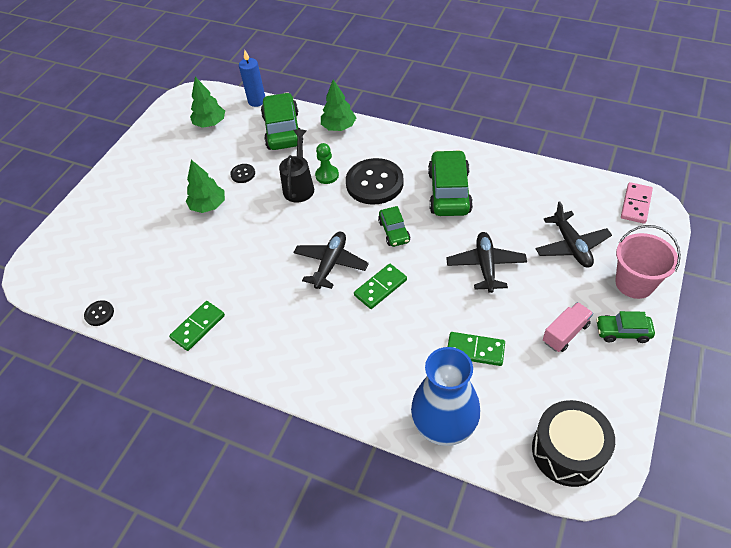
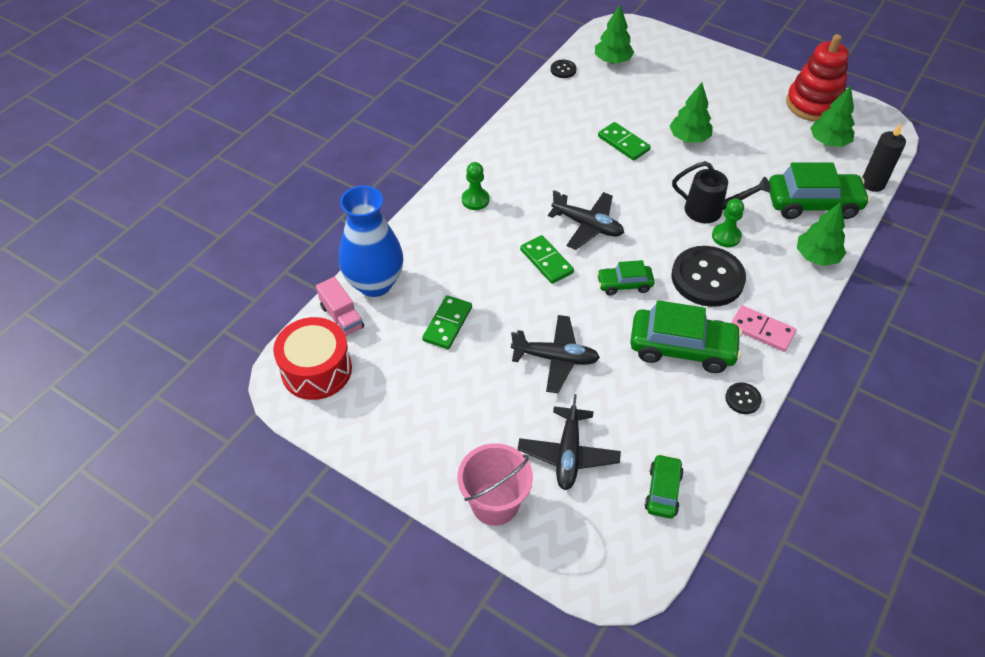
camera: 95 degrees right, 0 degrees up
(88, 273) = (612, 60): none -> green tree
(163, 133) = (813, 104): none -> red stacking toy
(198, 327) = (532, 129): green domino -> green domino (623, 143)
(243, 174) = (736, 166): black button -> black button (743, 399)
(257, 101) = (872, 184): blue candle -> black candle
(310, 359) = (475, 200): none -> green pawn
(565, 333) = (444, 408): pink truck -> pink truck (342, 317)
(568, 451) = (316, 370): black drum -> red drum
(571, 246) = (568, 454): black plane -> black plane turned 75 degrees counterclockwise
(622, 332) = (430, 464): green car -> green car (663, 491)
(636, 204) = (628, 558): pink domino -> pink domino (762, 330)

